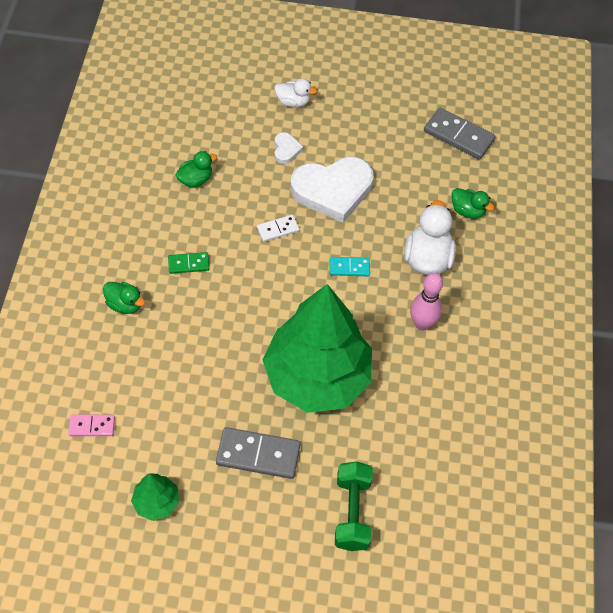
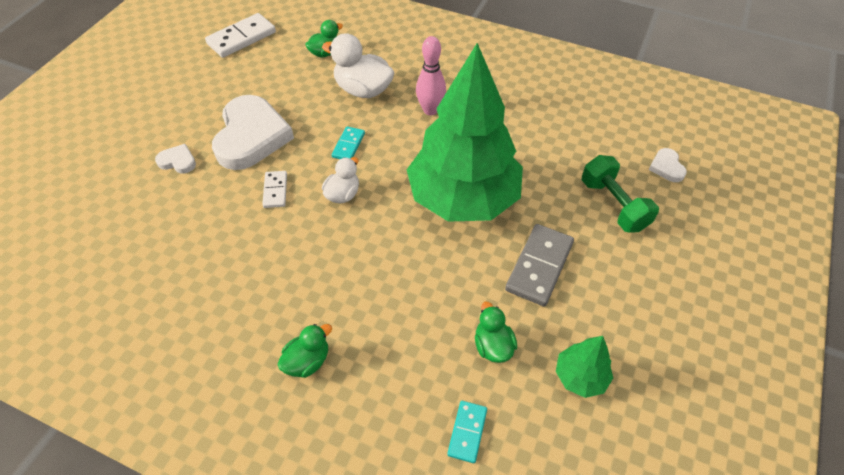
camera: 70 degrees left, 5 degrees down
(92, 426) = (467, 432): pink domino -> turquoise domino
(188, 264) = (280, 281): green domino -> none
(195, 179) = (167, 251): green duck -> green duck (493, 346)
(293, 102) = (120, 142): white duck -> white duck (343, 194)
(352, 512) = (613, 205): green dumbbell -> green dumbbell turned 45 degrees clockwise
(423, 562) = (666, 167): none -> white heart
(458, 136) = (242, 38): grey domino -> white domino

